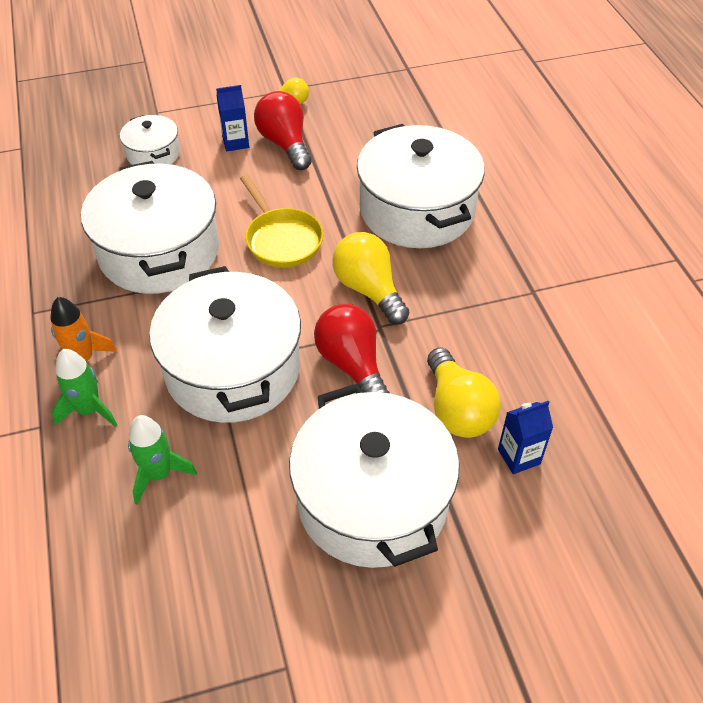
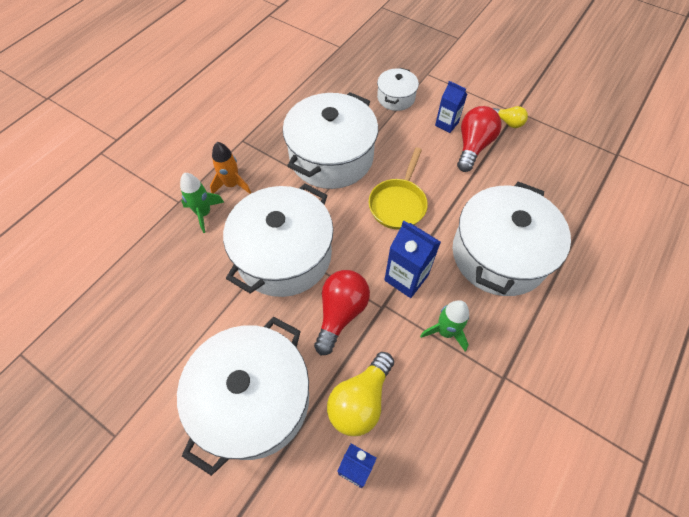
camera: 50 degrees right, 10 degrees up
(159, 474) = (189, 276): green rocket -> green rocket (445, 331)
(369, 290) = (406, 278): yellow light bulb -> blue carton

